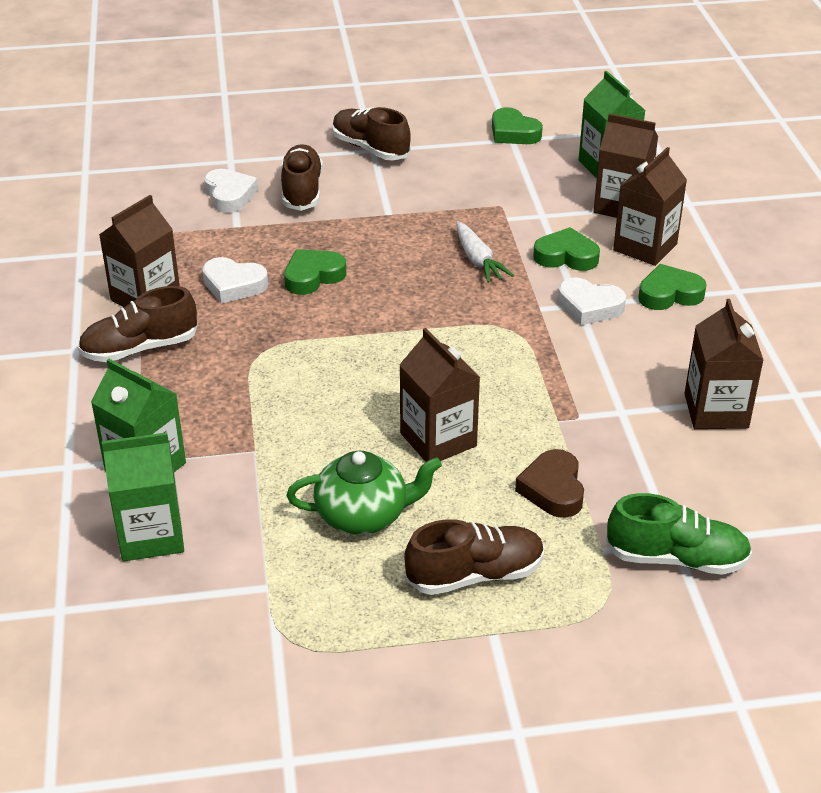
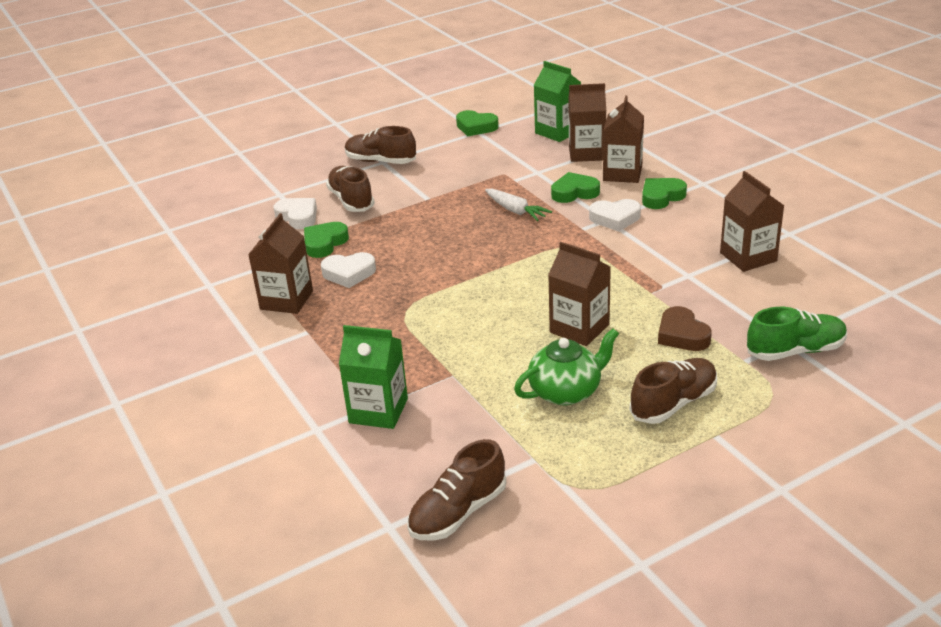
camera: 20 degrees left, 5 degrees down
(140, 348) = (309, 334): brown shoe -> brown shoe (458, 512)
(151, 535) = (420, 454): green carton -> none
(313, 276) = (404, 252): green heart -> green heart (324, 243)

